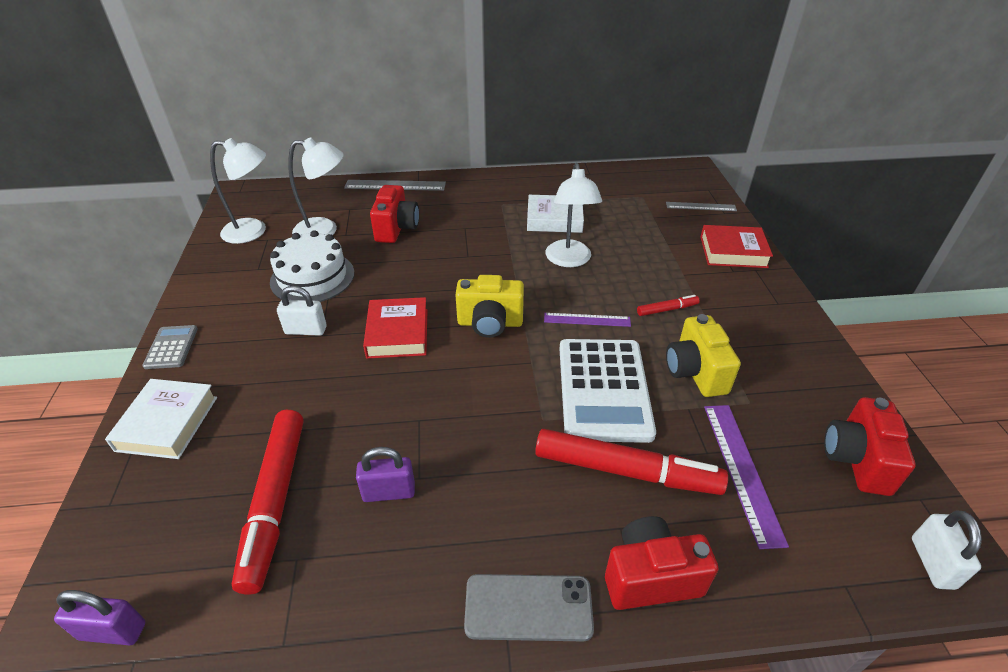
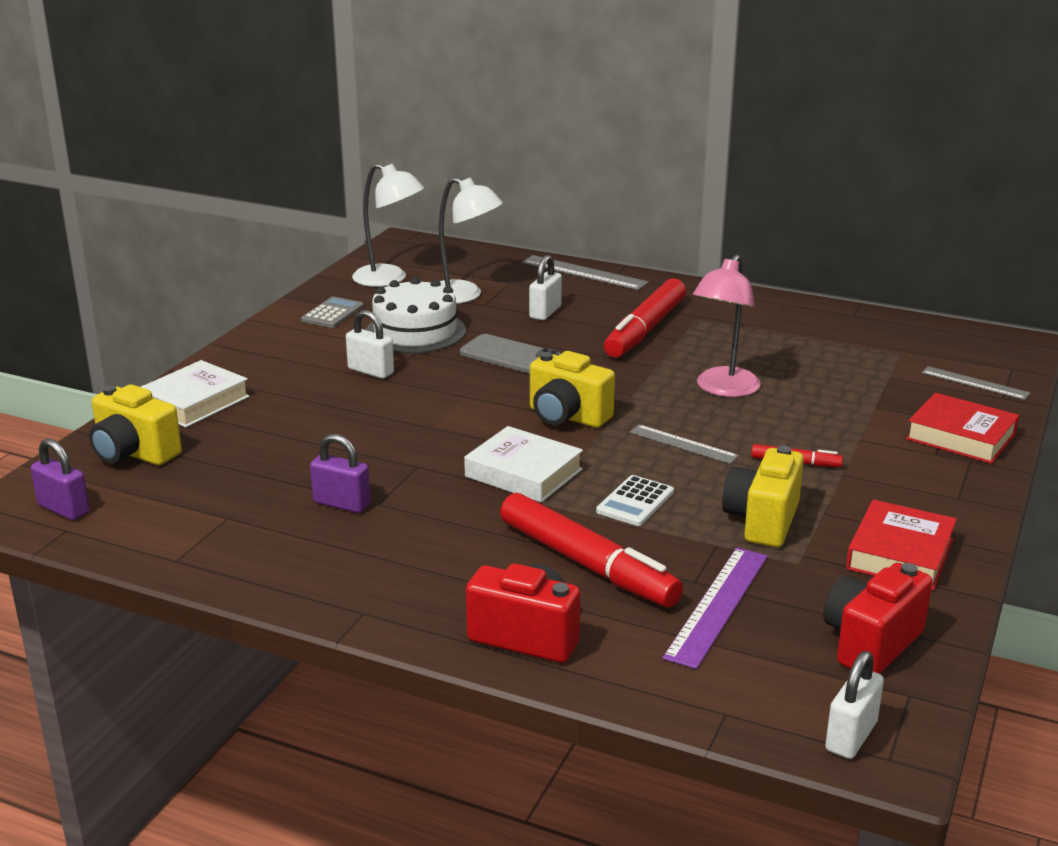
camera: 30 degrees right, 15 degrees down
(145, 515) = (134, 453): none -> yellow camera
(171, 347) = (238, 351): grey calculator -> grey calculator (332, 313)
(275, 501) = (240, 478): red marker -> red marker (645, 330)
(396, 229) = (545, 312): red camera -> white padlock
(397, 333) = (460, 398): red book -> red book (900, 554)
(528, 607) = (392, 612): grey phone -> grey phone (510, 356)
(554, 219) = (749, 348): white book -> white book (523, 473)
(569, 260) = (723, 389): white lamp -> pink lamp
(587, 319) = (683, 444): purple ruler -> grey ruler
(603, 389) = (635, 502): white calculator -> white calculator, size x0.47

